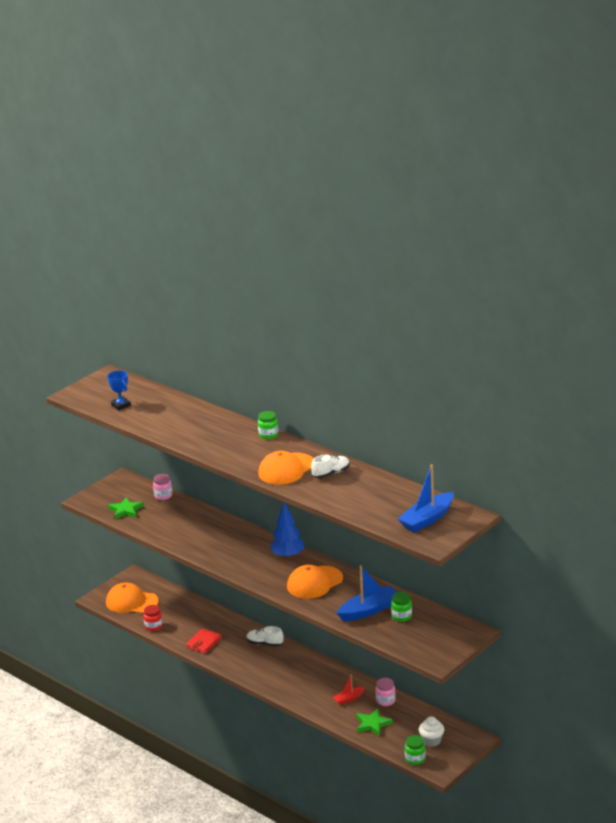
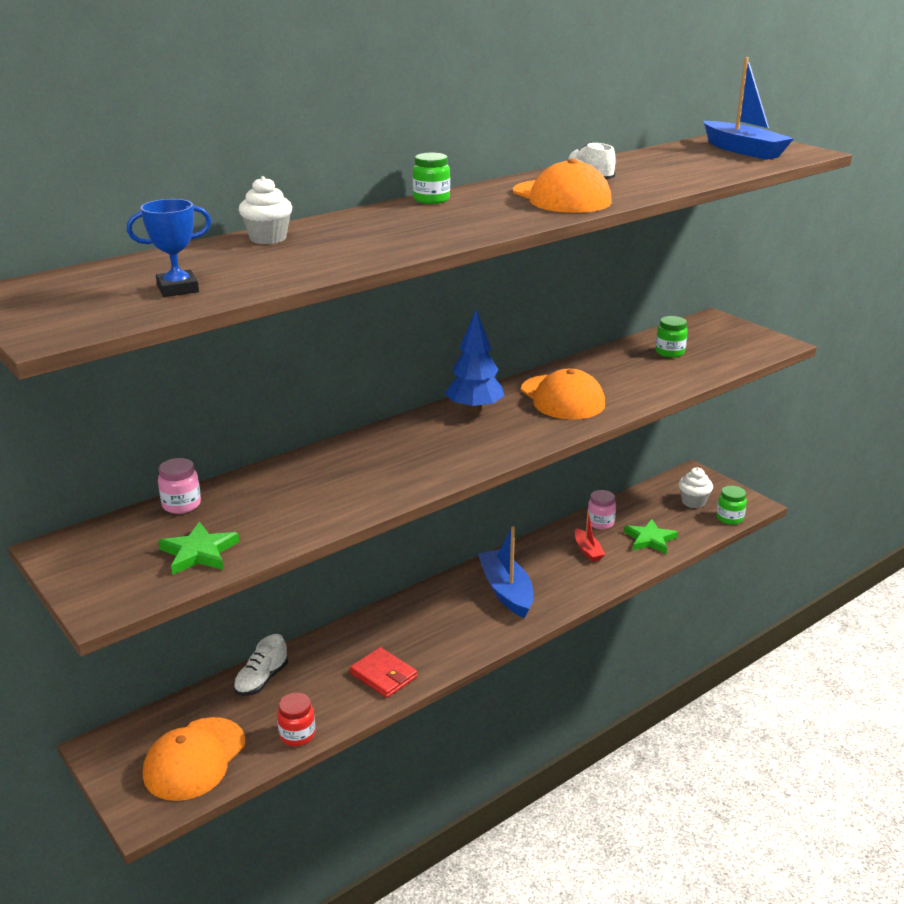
camera: 80 degrees left, 0 degrees up
(190, 408) = (268, 238): none -> white cupcake
(264, 643) = (419, 609): white shoe -> white shoe (261, 680)
(369, 610) = (649, 370): blue boat -> blue boat (506, 591)

